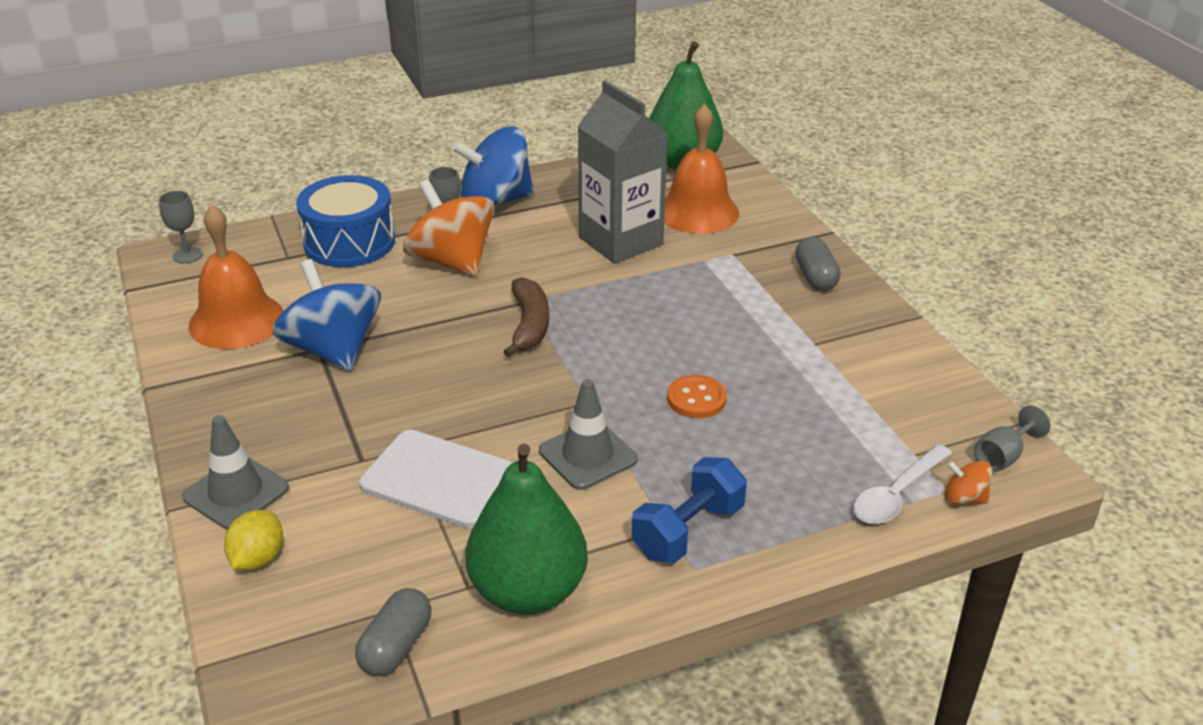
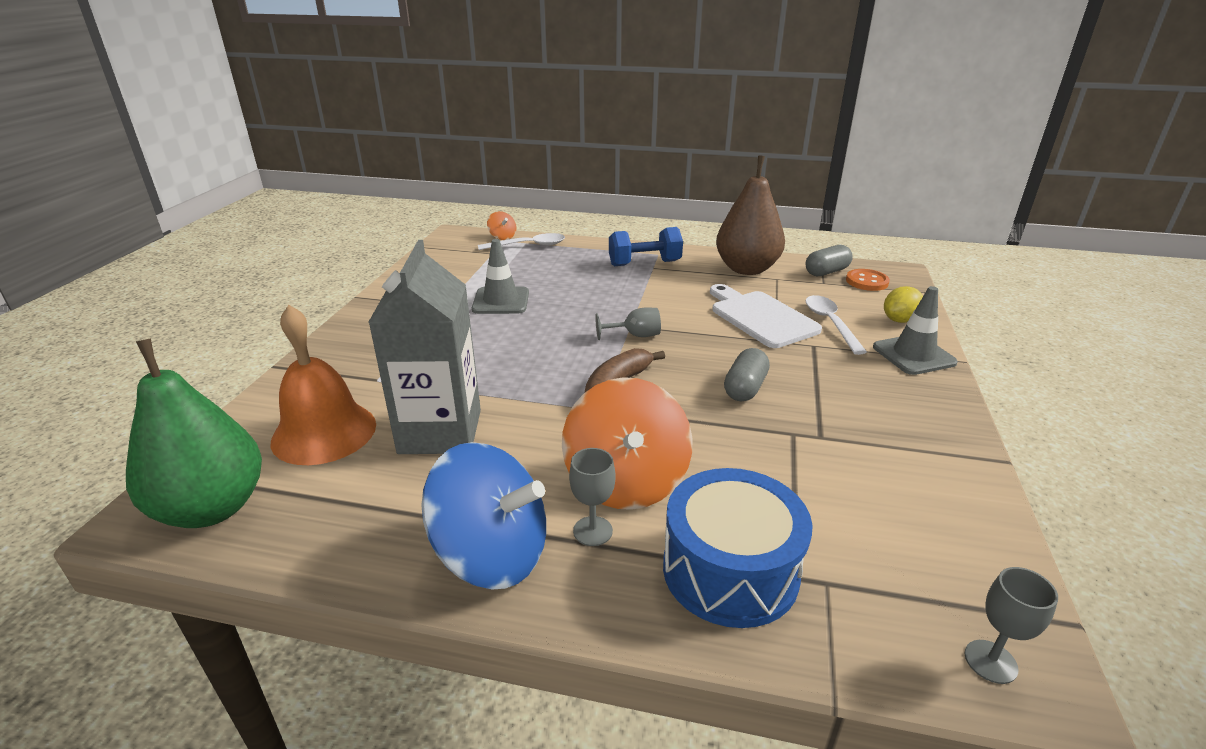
camera: 145 degrees left, 5 degrees down
(236, 320) = (908, 504): orange bell -> none
(333, 350) = (806, 430): blue spinning top -> none
(352, 510) = (830, 323): none -> white spoon
(528, 591) = (747, 269): green pear -> brown pear
(588, 455) = (661, 302): grey traffic cone -> grey traffic cone (501, 301)
(696, 399) = (562, 305): orange button -> orange button (867, 281)
(815, 277) = (360, 339): grey capsule -> grey capsule (745, 388)
(1002, 457) = (457, 241): grey goblet -> grey goblet (635, 335)

